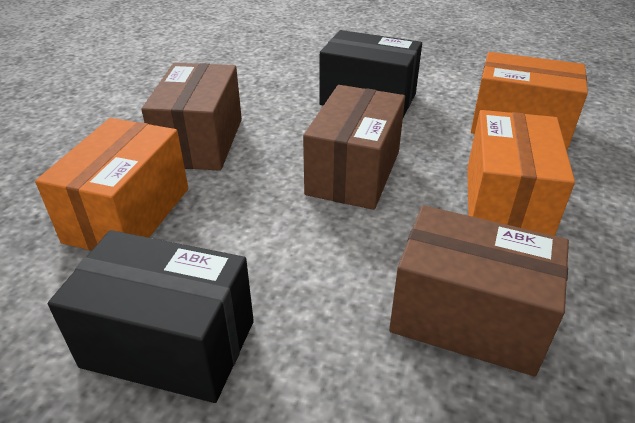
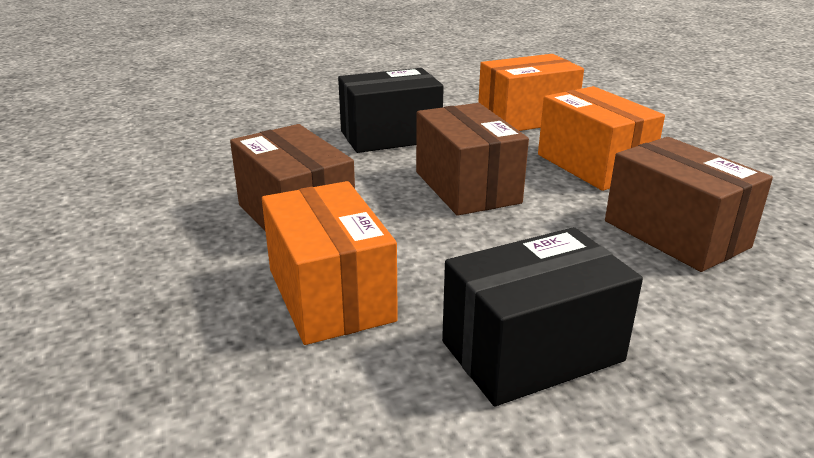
camera: 40 degrees left, 10 degrees down
(467, 317) = (675, 234): brown box -> brown box turned 75 degrees clockwise

